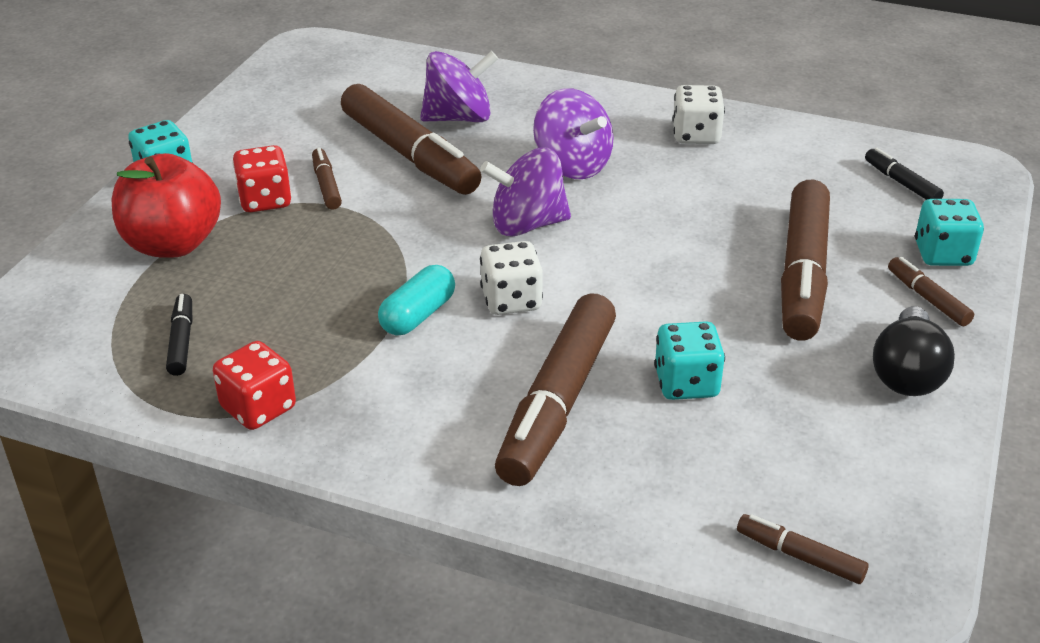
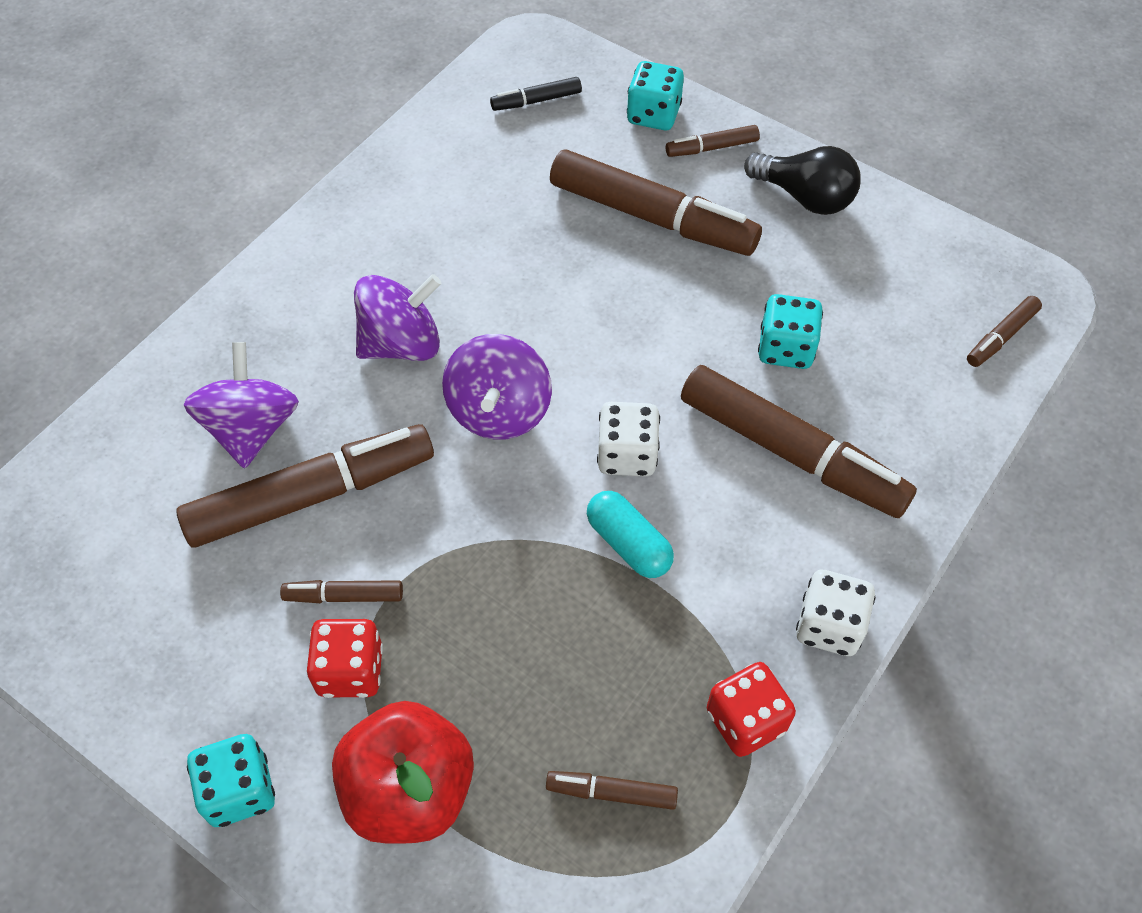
camera: 75 degrees left, 20 degrees up
(182, 341) = (611, 792): black marker -> brown marker
(696, 135) = (388, 223): white dice -> white dice (829, 626)

